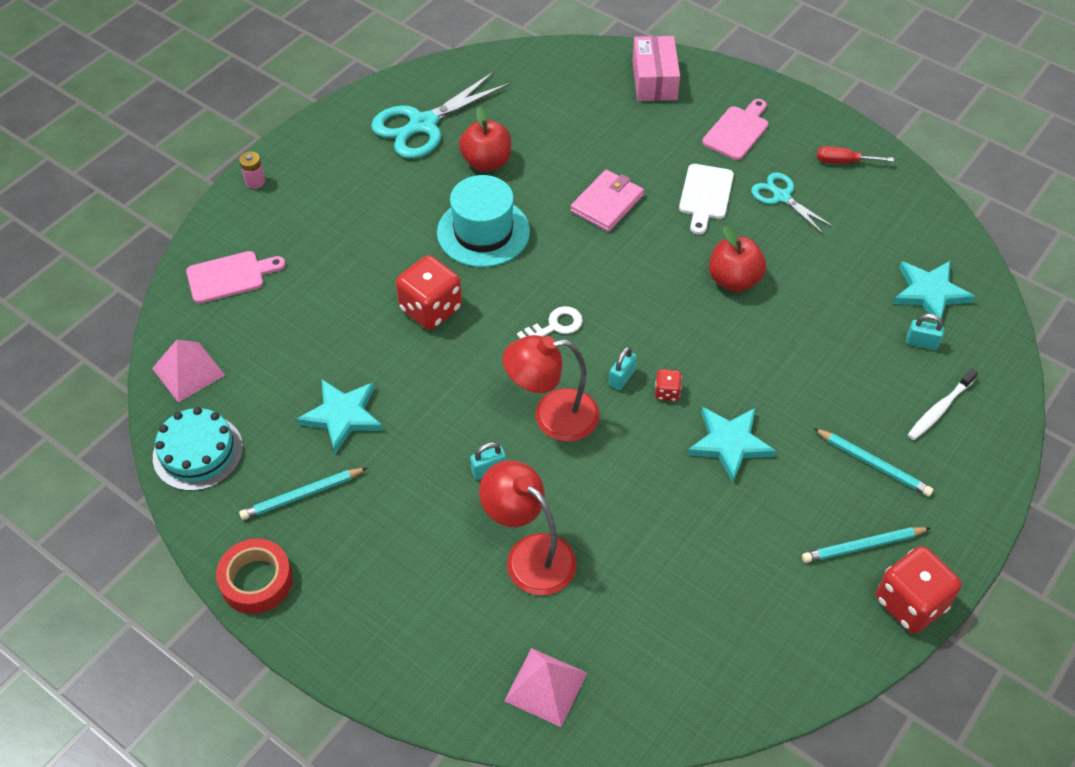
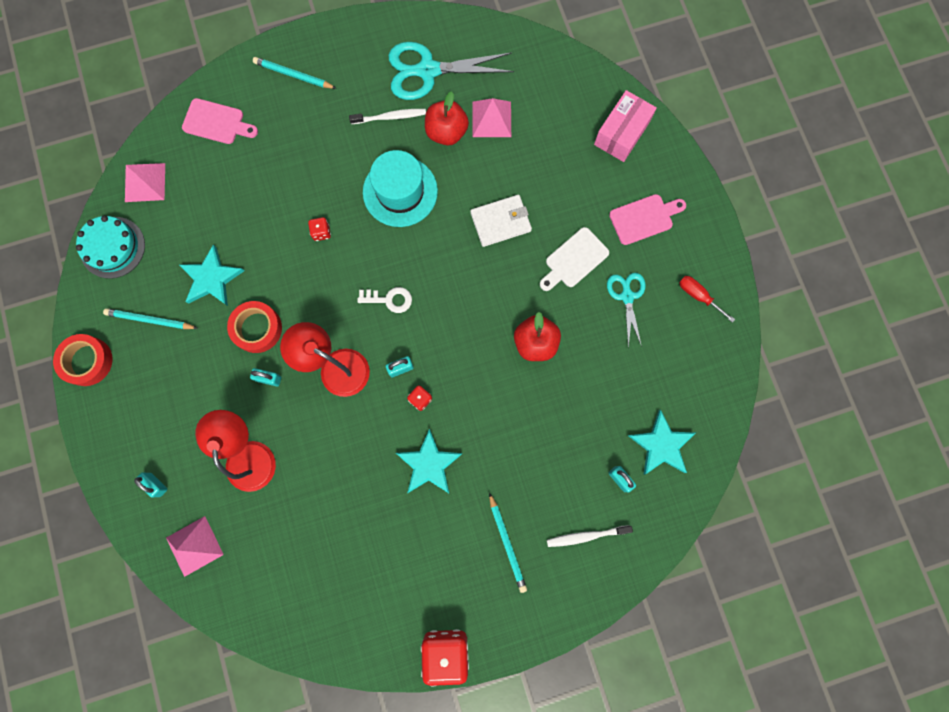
camera: 35 degrees right, 25 degrees up
(255, 181) = (283, 51): pink battery -> none
(418, 178) = (390, 117): none -> white toothbrush
(431, 309) = (321, 232): red dice -> red dice, size x0.46
(435, 432) = (257, 328): none -> red tape
(446, 654) = (156, 484): none -> turquoise padlock
(521, 130) = (491, 119): none -> pink pyramid
(607, 203) = (501, 222): pink wallet -> white wallet
(863, 546) = (450, 594): turquoise pencil -> turquoise pencil (293, 75)

